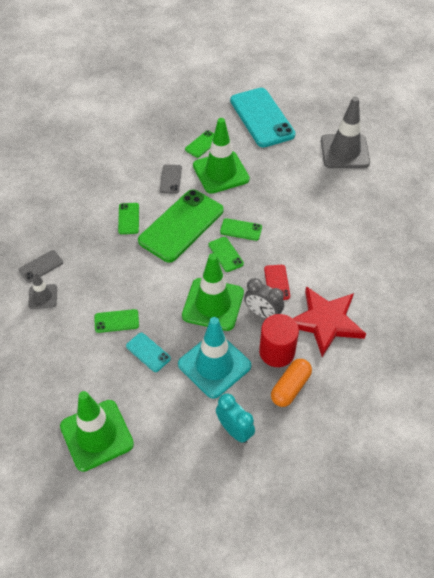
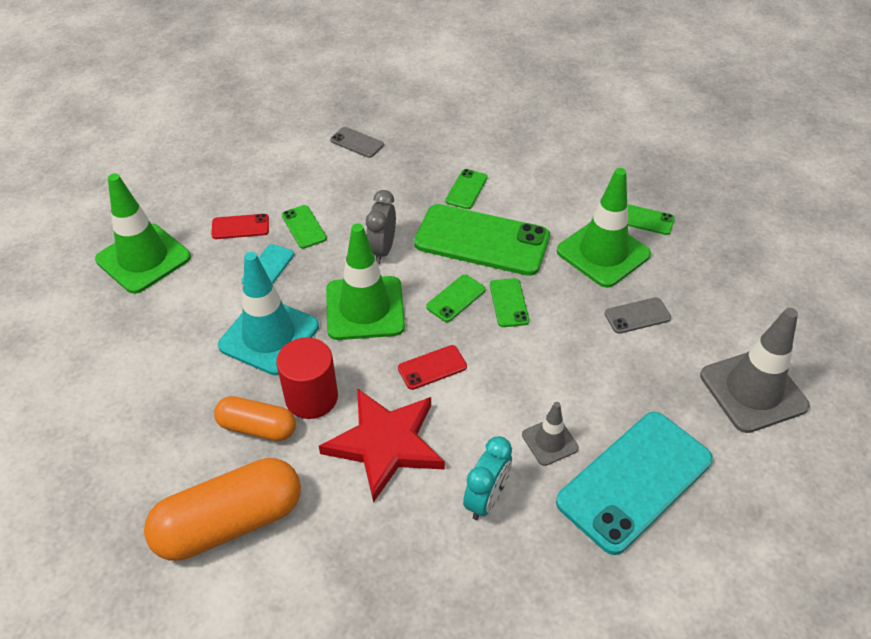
camera: 70 degrees right, 5 degrees down
(43, 296) = (315, 158): grey traffic cone -> grey traffic cone (550, 441)
(95, 361) = (240, 227): none -> red phone
(128, 218) = (466, 189): green phone -> green phone turned 45 degrees counterclockwise
(170, 179) = (557, 207): grey phone -> grey phone (637, 316)
(234, 430) = (176, 383): turquoise clock -> turquoise clock (486, 499)
(261, 118) = (748, 268): turquoise phone -> turquoise phone (634, 480)
(262, 314) = (370, 365): grey clock -> grey clock (382, 250)
(357, 416) = (230, 522): none -> orange capsule

